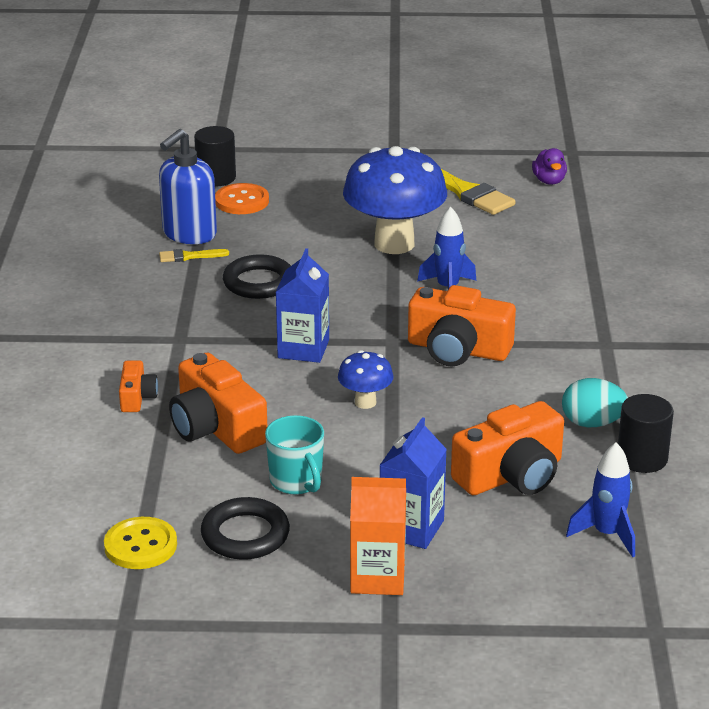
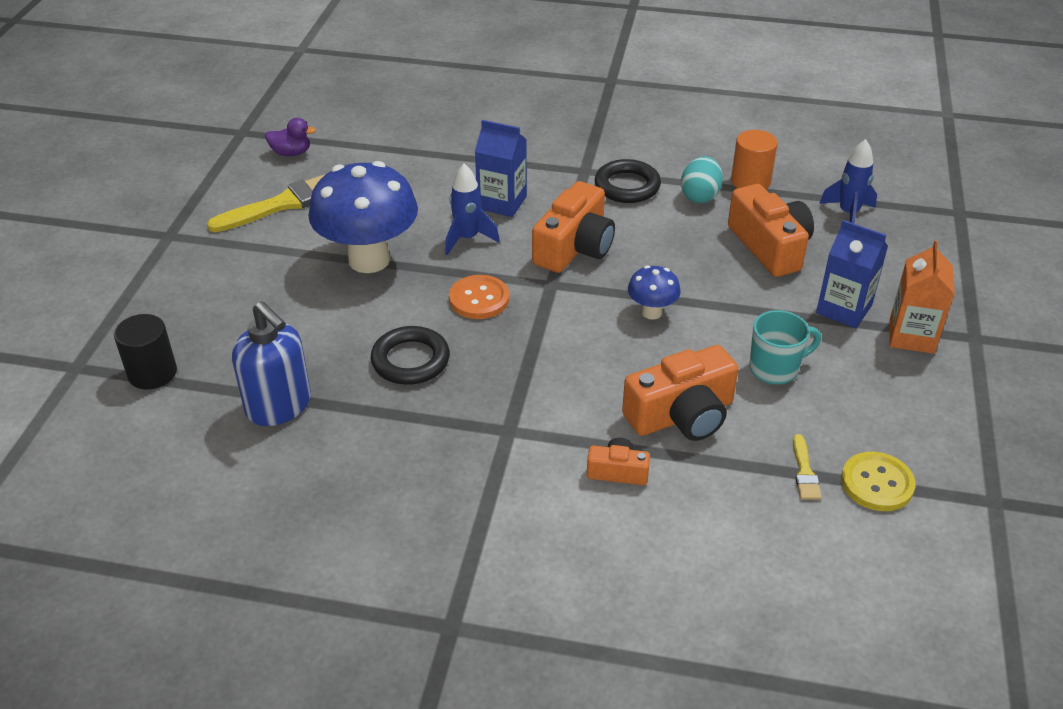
camera: 80 degrees left, 10 degrees up
(189, 256) = (332, 410): yellow brush -> yellow brush (804, 472)
(242, 201) = (222, 357): orange button -> orange button (479, 299)
(245, 535) = (856, 409): black ring -> black ring (627, 186)
(303, 349) = (550, 341): blue carton -> blue carton (502, 203)
(642, 458) = (750, 181): black cylinder -> orange cylinder

